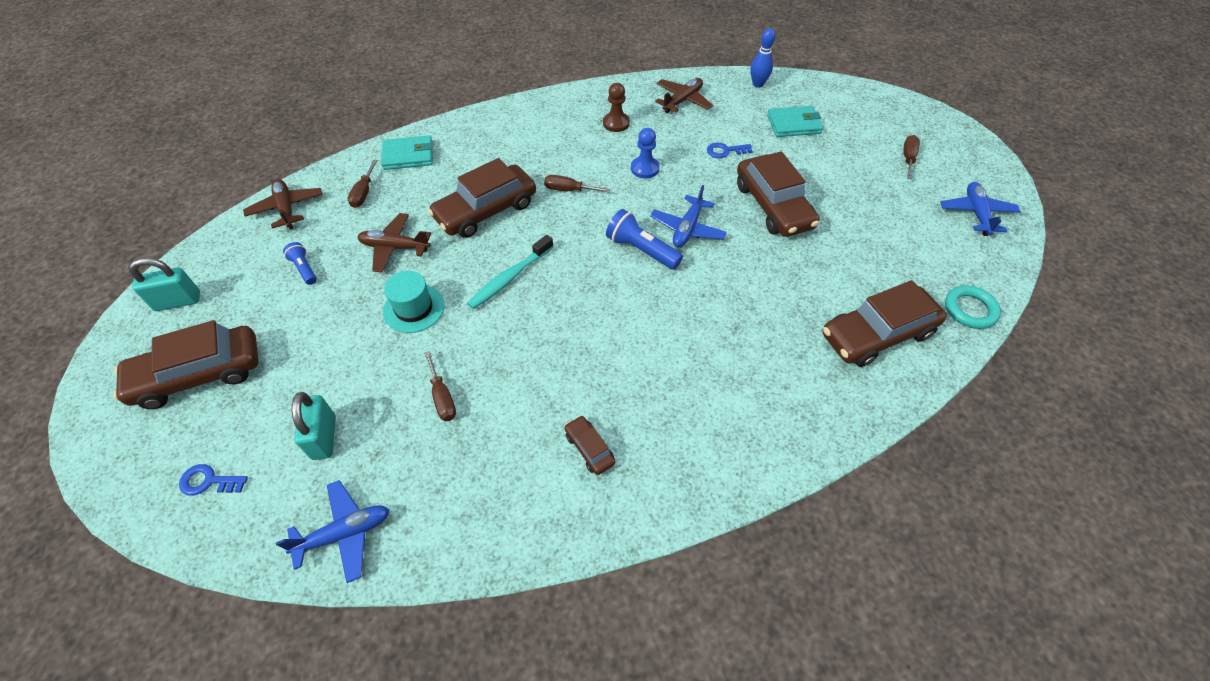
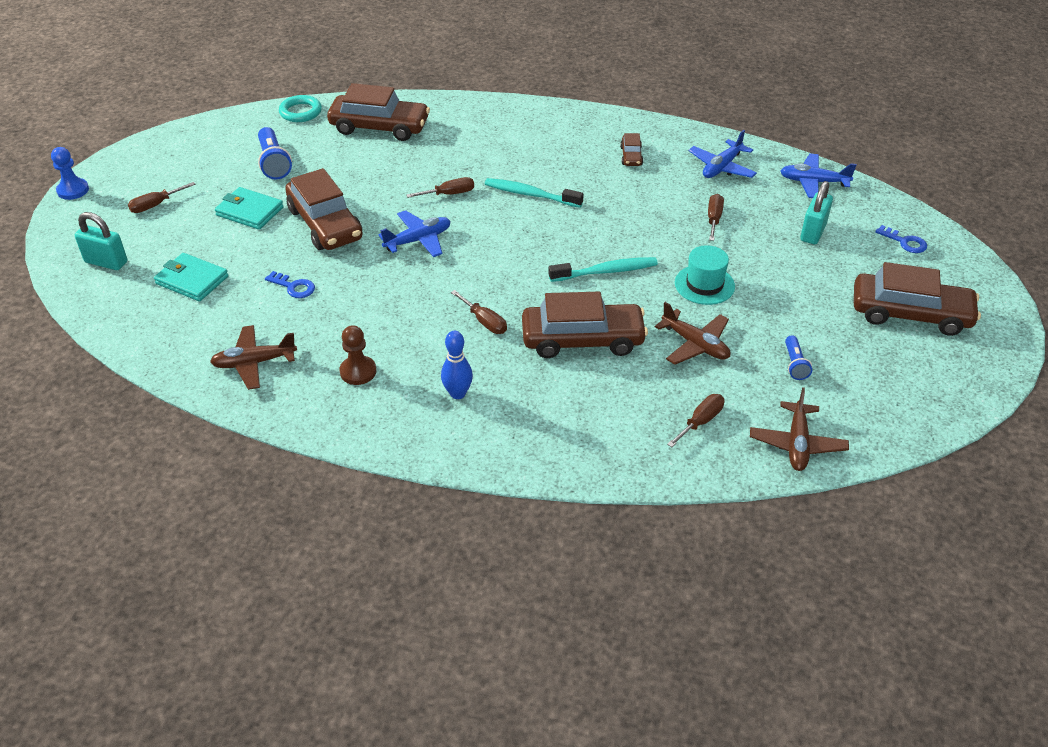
camera: 145 degrees left, 10 degrees down
(178, 301) = (931, 388): turquoise padlock -> turquoise padlock (106, 262)
(408, 155) = (624, 448): turquoise wallet -> turquoise wallet (250, 211)
(641, 250) = (475, 243): blue flashlight -> blue flashlight (274, 163)
(645, 168) = (389, 307): blue pawn -> blue pawn (73, 190)
(645, 328) = (530, 194): none -> turquoise toothbrush
(716, 288) = (449, 194): none -> brown screwdriver
(758, 84) = (150, 341): blue bowling pin -> blue bowling pin (458, 393)
(773, 206) = (325, 224): brown car -> brown car turned 135 degrees clockwise
(976, 213) = (187, 150): blue plane -> blue plane (721, 167)

